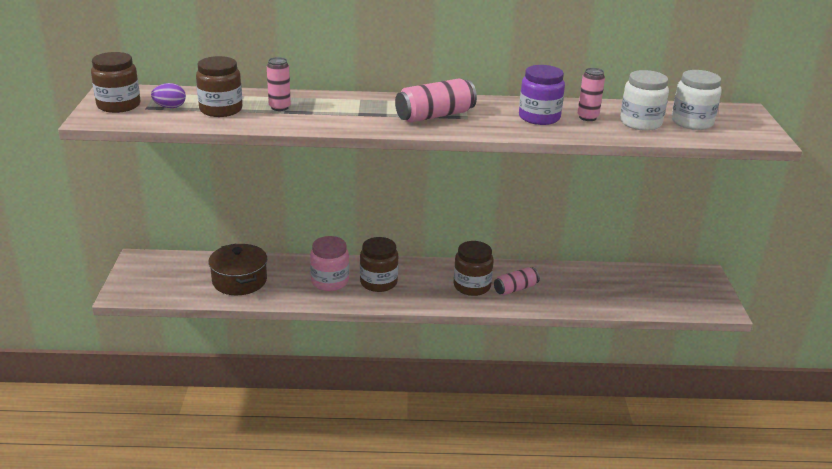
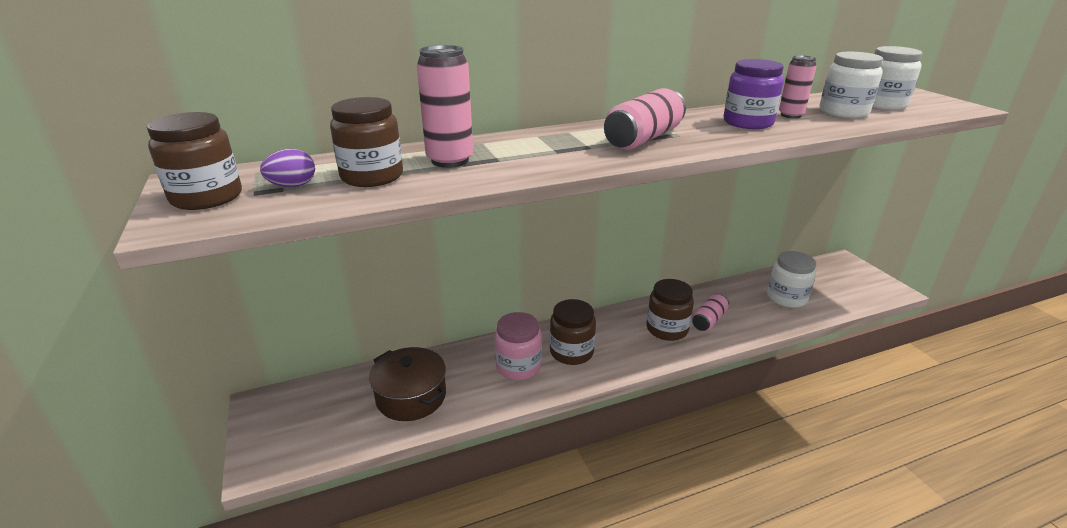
camera: 20 degrees left, 0 degrees up
(279, 107) = (450, 160): pink can -> pink can, size x1.56
(607, 289) = (786, 298): none -> white jar

